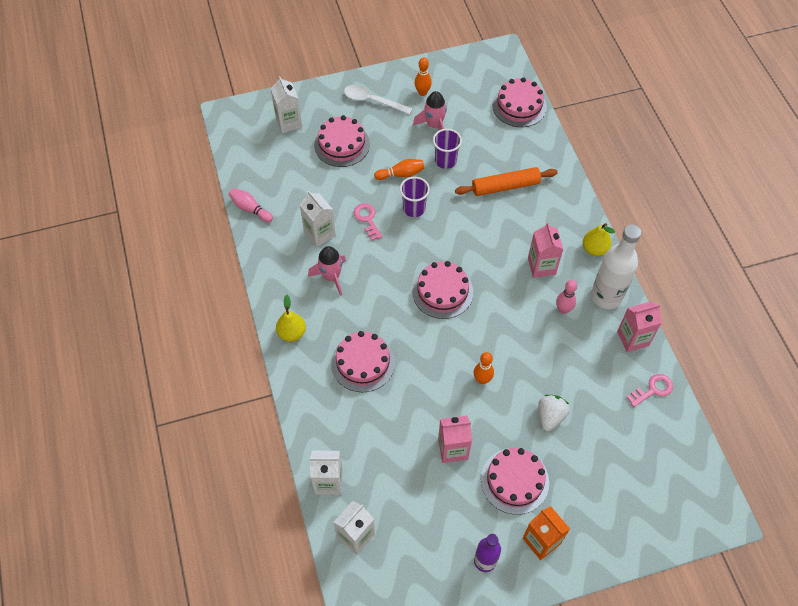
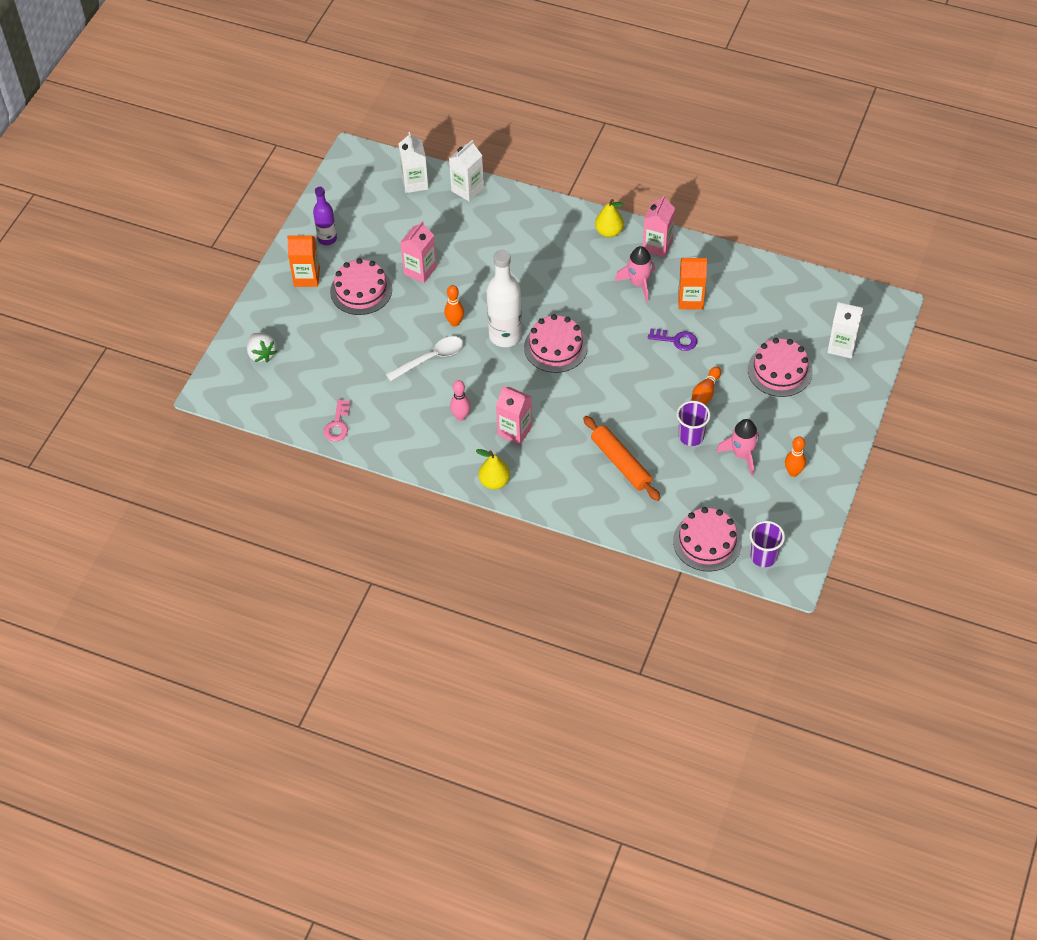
camera: 130 degrees right, 5 degrees down
(250, 209) = (760, 268): pink bowling pin -> none
(319, 233) = (690, 300): white carton -> orange carton
(363, 363) = (541, 259): pink cake -> none
(367, 219) = (676, 340): pink key -> purple key
(373, 101) = (816, 425): white spoon -> white spoon (430, 358)
(414, 209) = (658, 379): purple cup -> purple cup (763, 557)
(505, 186) = (621, 463): orange rolling pin -> orange rolling pin turned 60 degrees counterclockwise
(550, 416) = (384, 344): white strawberry -> white strawberry (262, 354)
(606, 296) = (443, 455): white bottle -> white bottle (505, 336)
(633, 338) = (390, 445): pink carton -> pink carton (657, 246)

